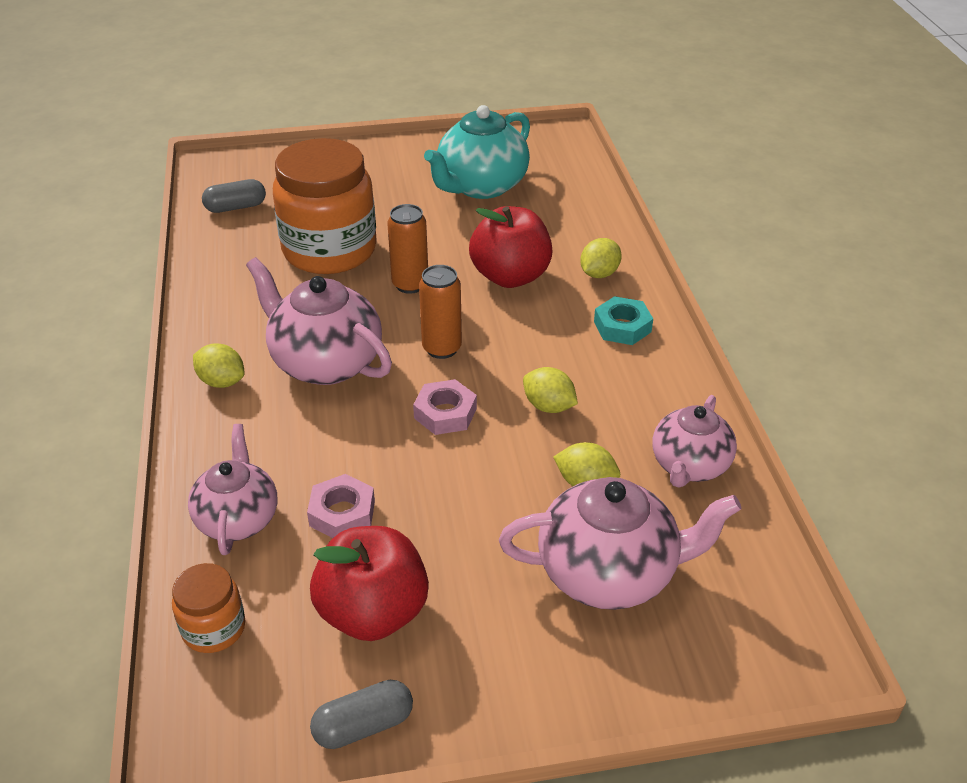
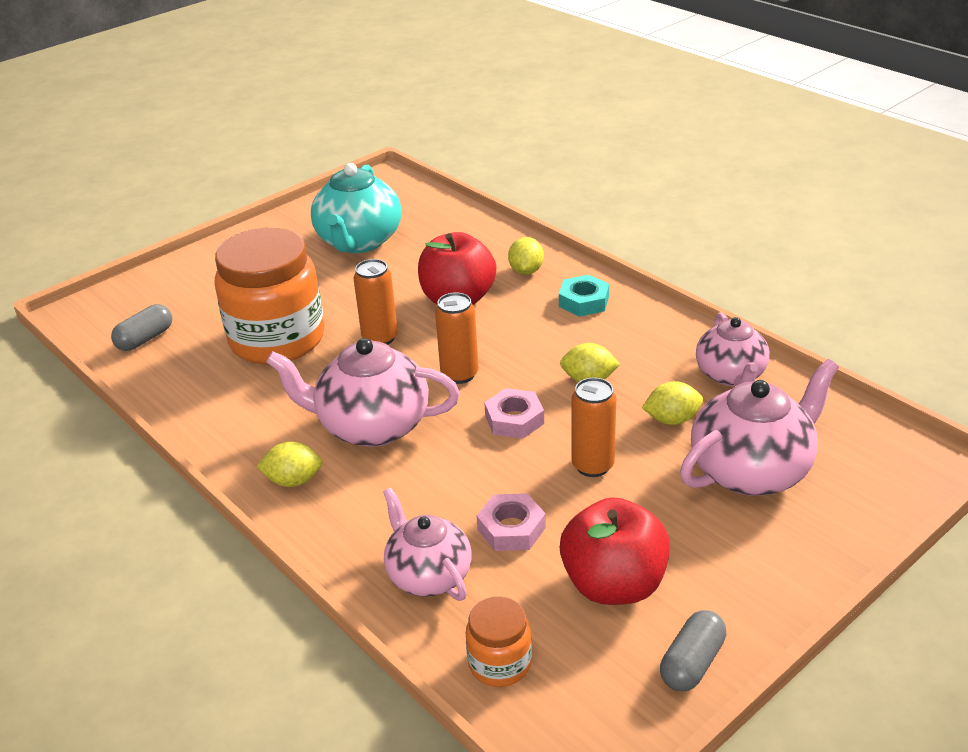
camera: 30 degrees left, 5 degrees down
(468, 491) = (592, 465): none -> orange can

